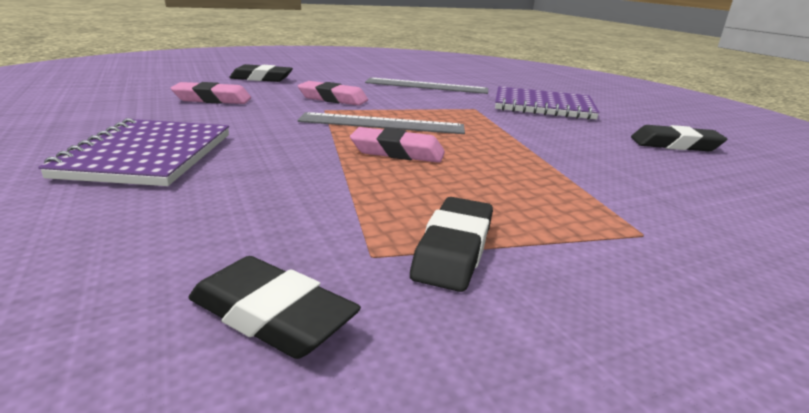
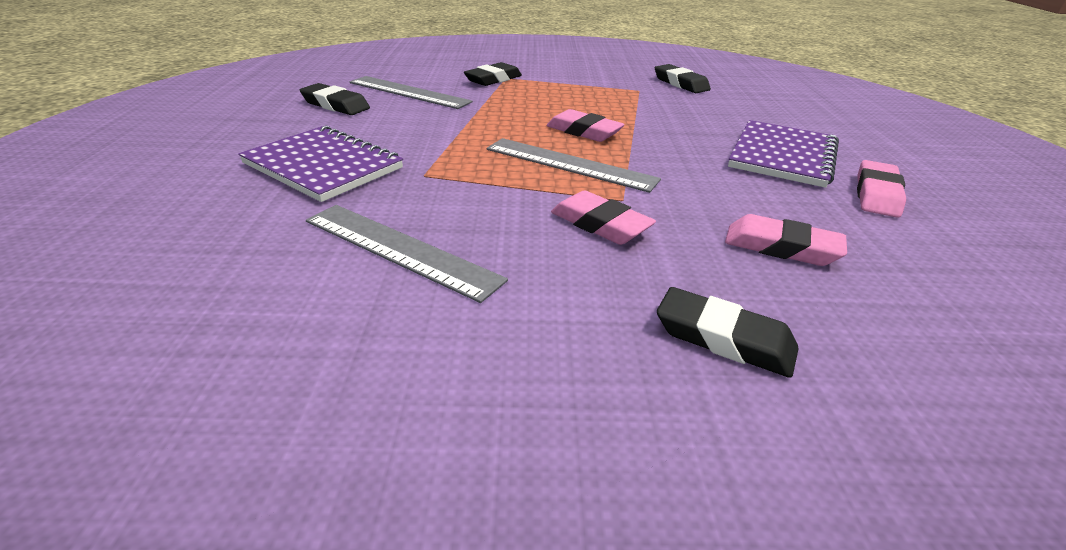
camera: 155 degrees left, 10 degrees up
(79, 131) = (877, 194): none -> pink eraser
(453, 250) = (602, 86): black eraser -> black eraser (493, 79)
(670, 172) = (409, 92): none -> grey ruler

